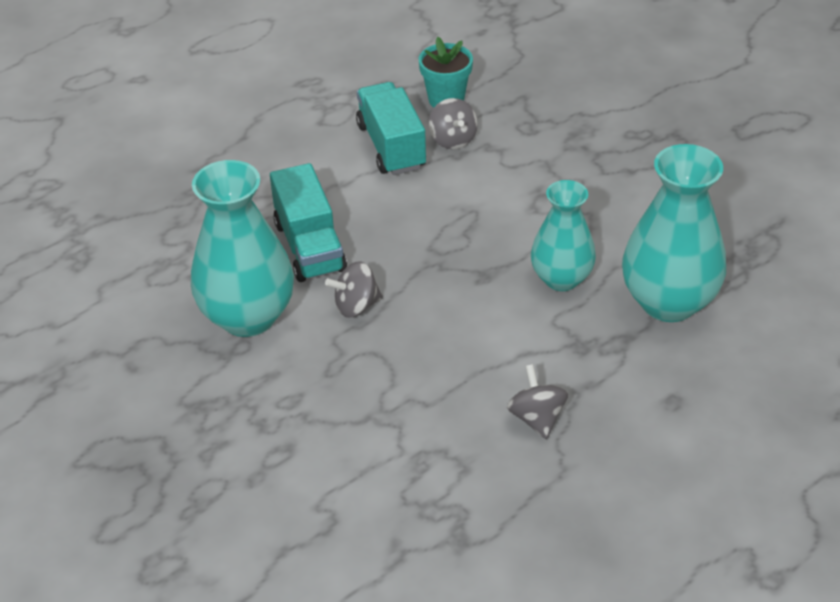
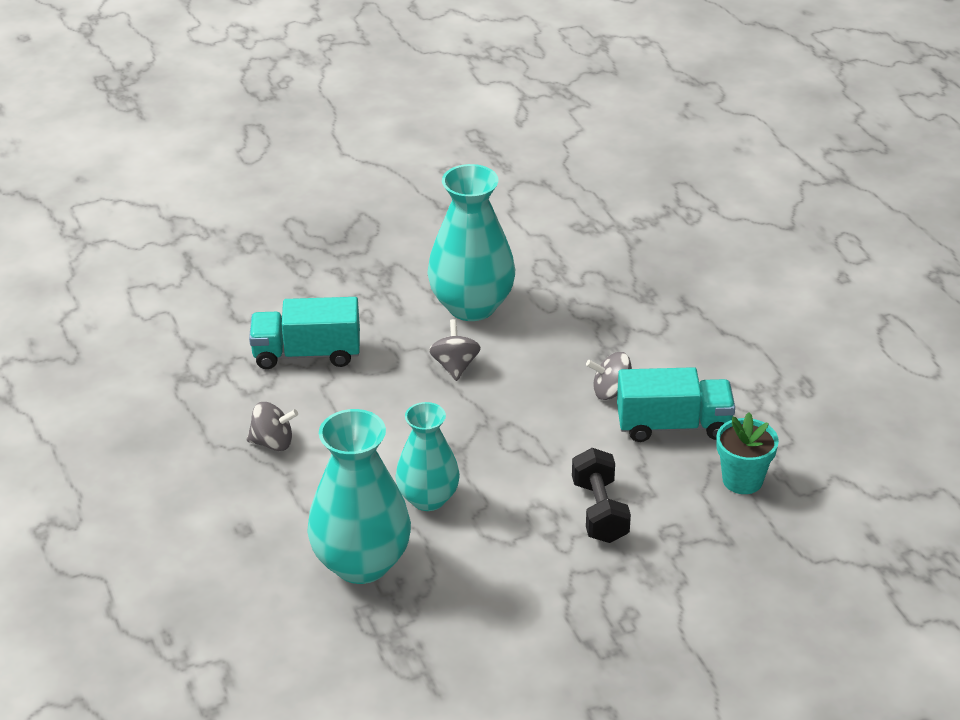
camera: 105 degrees right, 5 degrees down
(309, 246) = (544, 351): turquoise truck -> turquoise truck (307, 354)
(453, 140) = (669, 471): grey spinning top -> grey spinning top (611, 392)
(524, 170) = (599, 511): none -> black dumbbell

